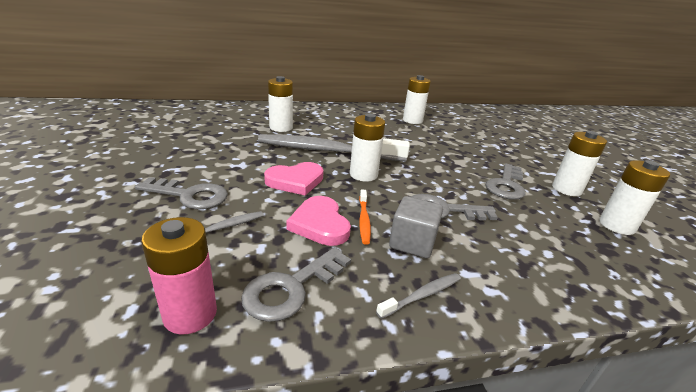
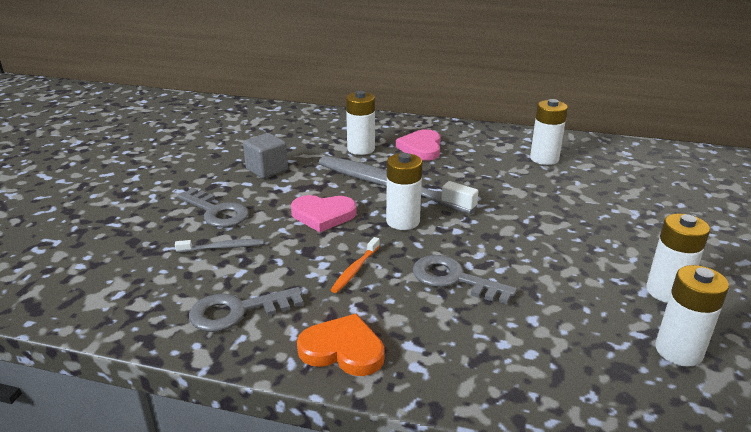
camera: 30 degrees right, 0 degrees up
(190, 314) = (153, 308): pink battery -> none
(320, 224) = (308, 263): pink heart -> pink heart (421, 148)
(412, 243) = (382, 303): grey cube -> grey cube (267, 169)
(422, 295) = (343, 349): grey toothbrush -> orange heart
(506, 185) = (577, 268): grey key -> none

